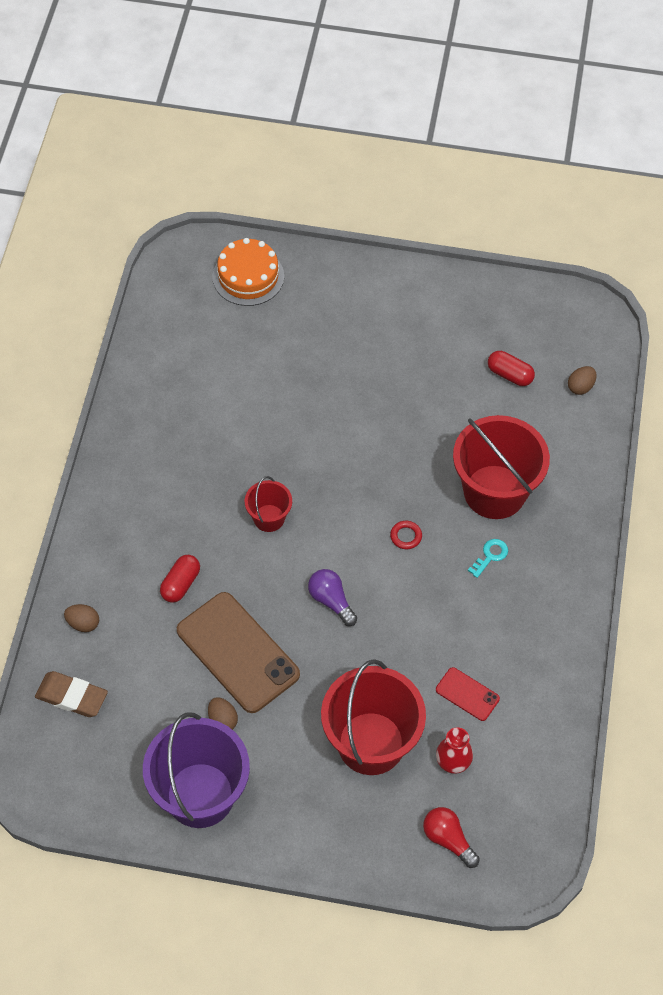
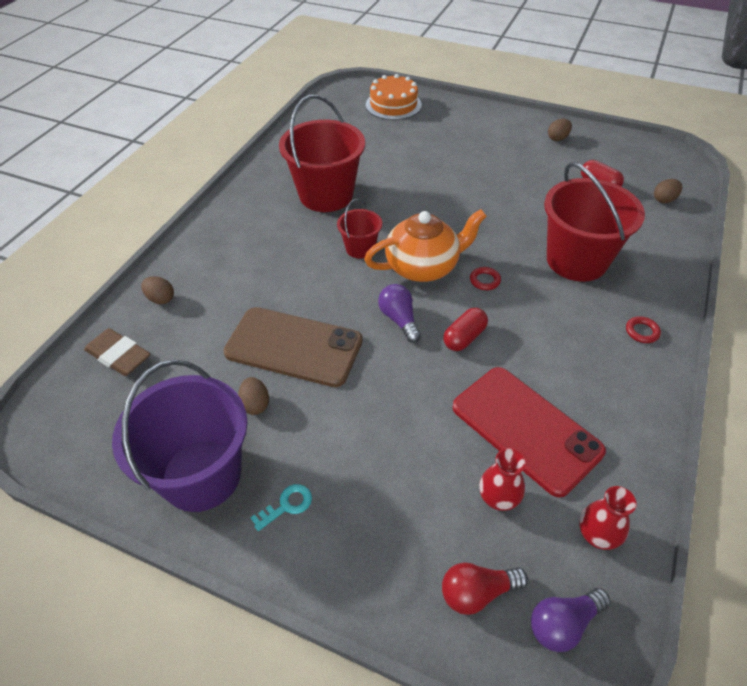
camera: 15 degrees right, 10 degrees down
(180, 584) = (262, 283): red capsule -> red capsule (464, 337)
(238, 652) = (294, 347): brown phone -> brown phone turned 45 degrees counterclockwise
(340, 530) = (423, 267): none -> orange teapot
(371, 743) = (407, 458): red bucket -> red bucket (326, 195)
(448, 839) = (477, 592): red light bulb -> red light bulb turned 75 degrees counterclockwise
(457, 305) = (557, 138): none -> brown egg
(467, 694) = (526, 429): red phone -> red phone, size x2.11
(490, 556) = (566, 309): turquoise key -> turquoise key (287, 505)
(514, 848) = (563, 623): none -> purple light bulb
(534, 776) = (597, 535): none -> red vase
(562, 569) = (642, 332): none -> red ring

